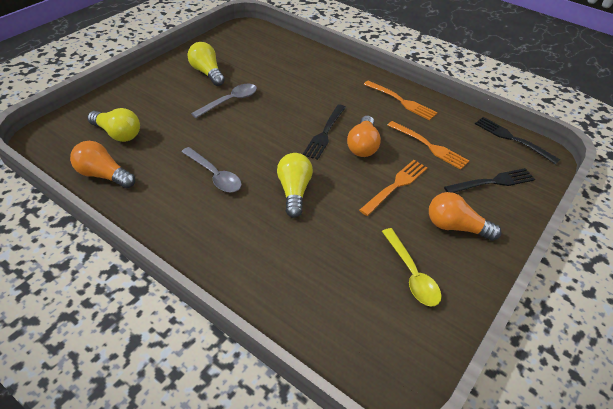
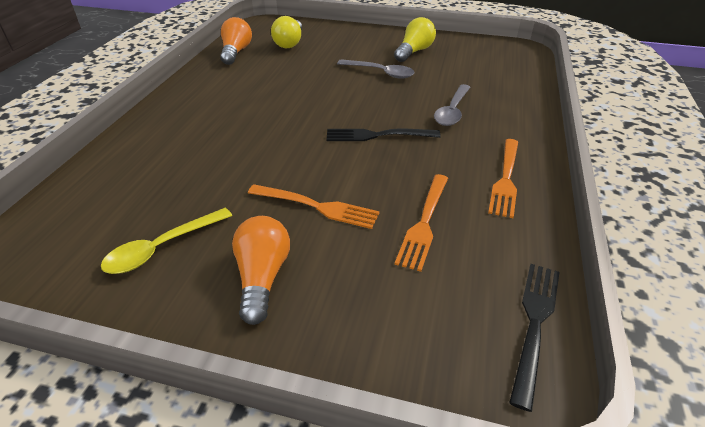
camera: 70 degrees right, 5 degrees down
(214, 175) = (263, 93): grey spoon -> grey spoon (452, 111)
(294, 191) = (265, 138): yellow light bulb -> none
(363, 146) = (376, 166): orange light bulb -> none
(492, 182) = (389, 308): black fork -> none

